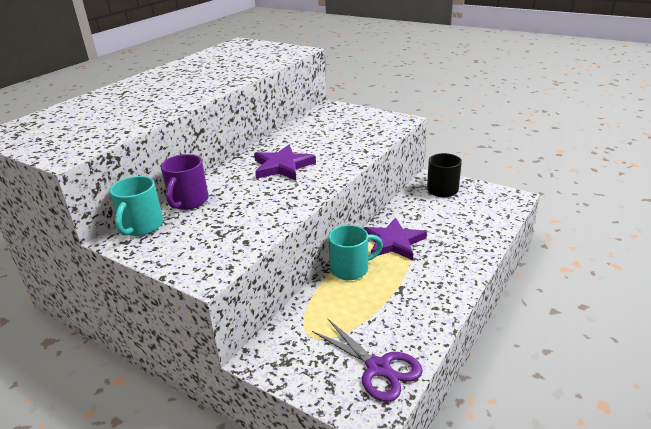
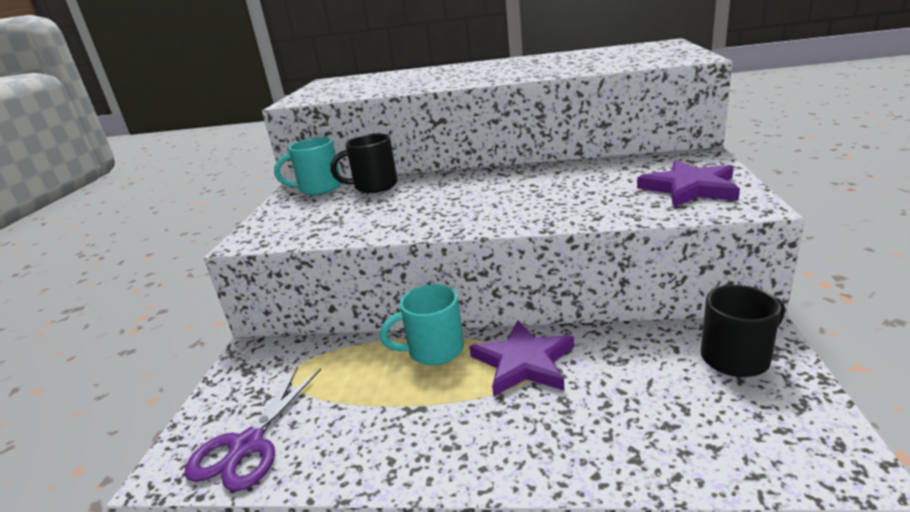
camera: 65 degrees right, 5 degrees down
(188, 201) = (374, 186): purple mug -> black mug
(282, 166) = (490, 193): purple star -> purple star (689, 188)
(351, 269) = (433, 350): turquoise mug -> turquoise mug turned 120 degrees clockwise

